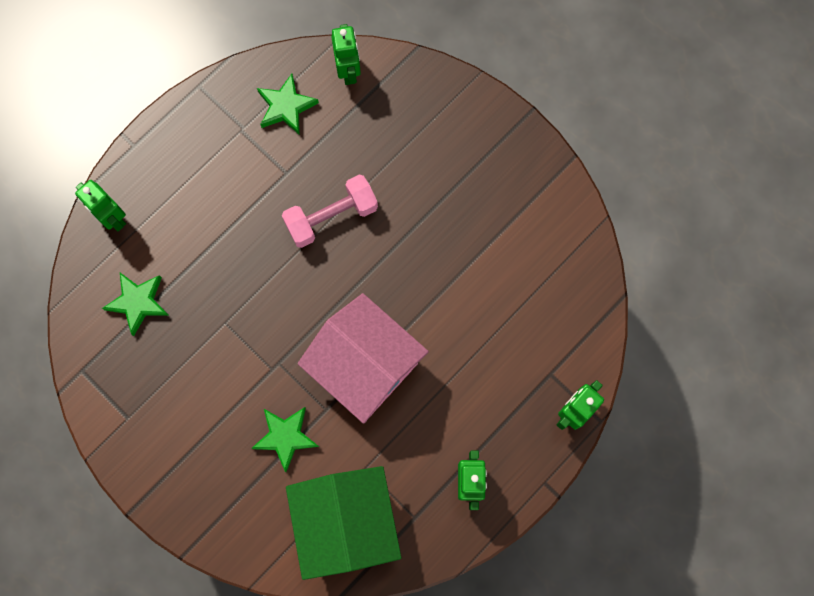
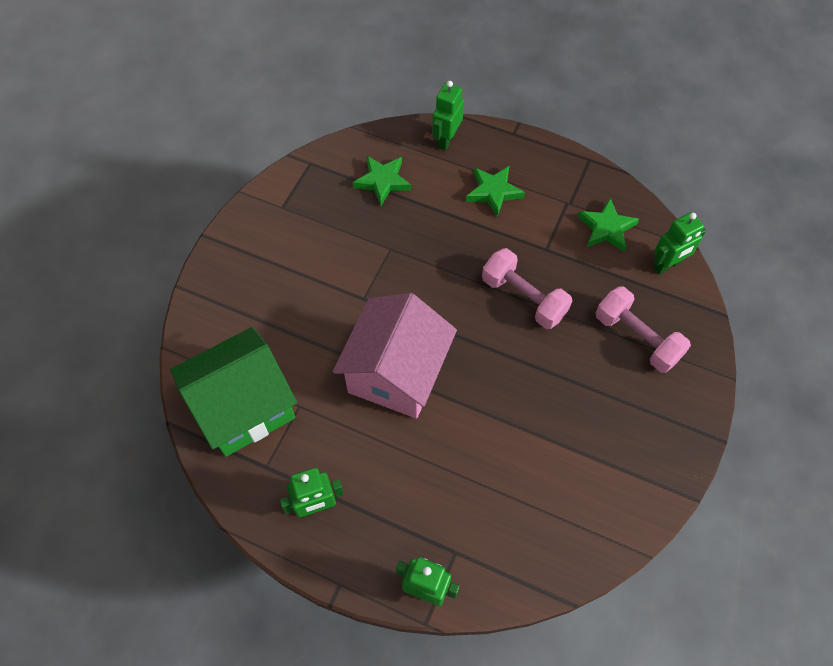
camera: 70 degrees right, 15 degrees down
(285, 437) = (306, 330): green star -> green star (493, 192)
(412, 134) = (637, 338): none -> pink dumbbell

